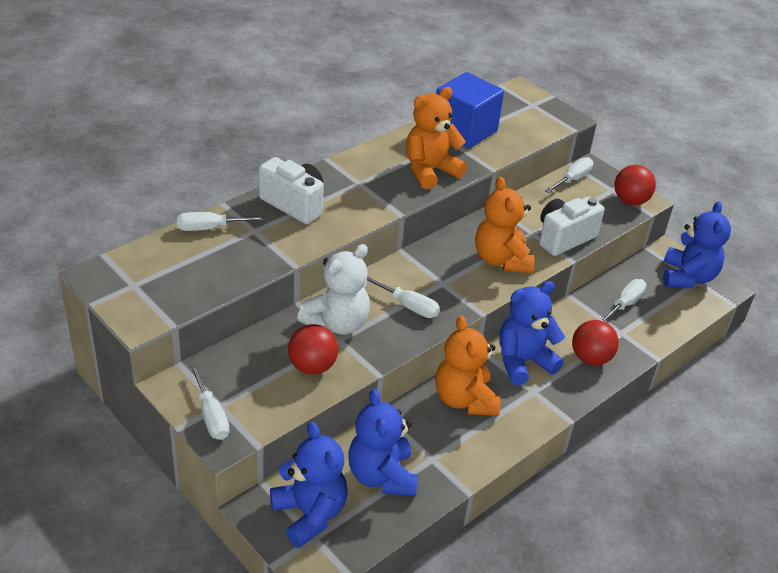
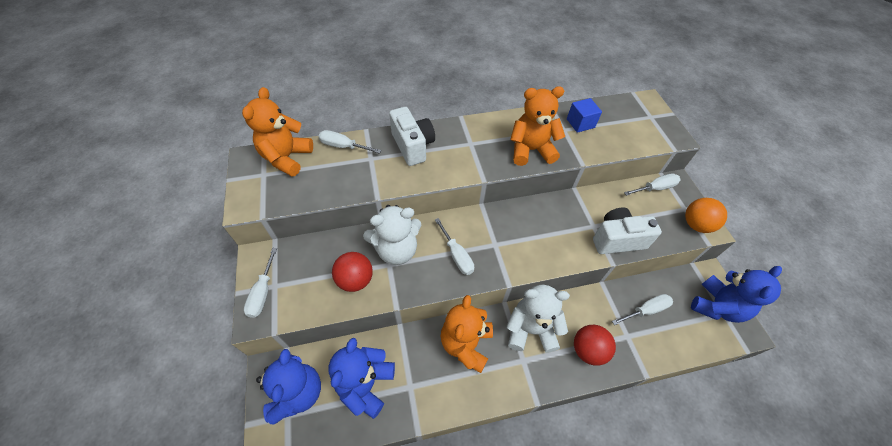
camera: 30 degrees right, 15 degrees up
(464, 130) = (580, 123): blue cube -> blue cube, size x0.55
(501, 260) = (553, 241): orange teddy bear -> orange teddy bear (287, 158)
(523, 362) = (531, 329): blue teddy bear -> white teddy bear
(630, 201) = (696, 225): red ball -> orange ball

